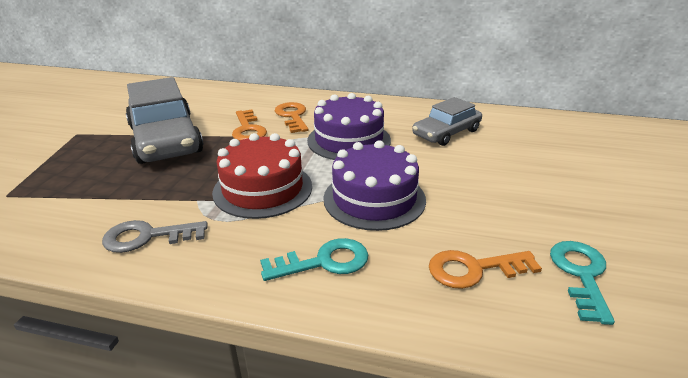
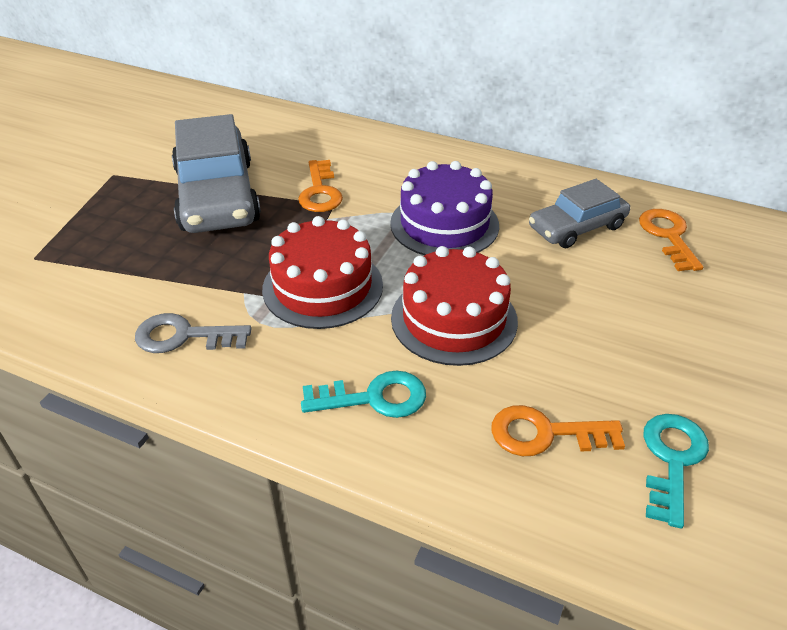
camera: 10 degrees right, 10 degrees up
(292, 116) = (380, 175): orange key -> orange key (668, 236)
(374, 199) = (454, 319): purple cake -> red cake

